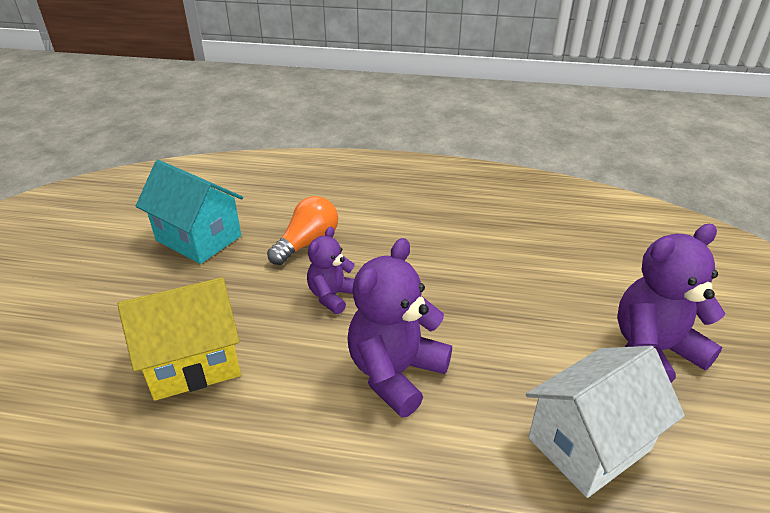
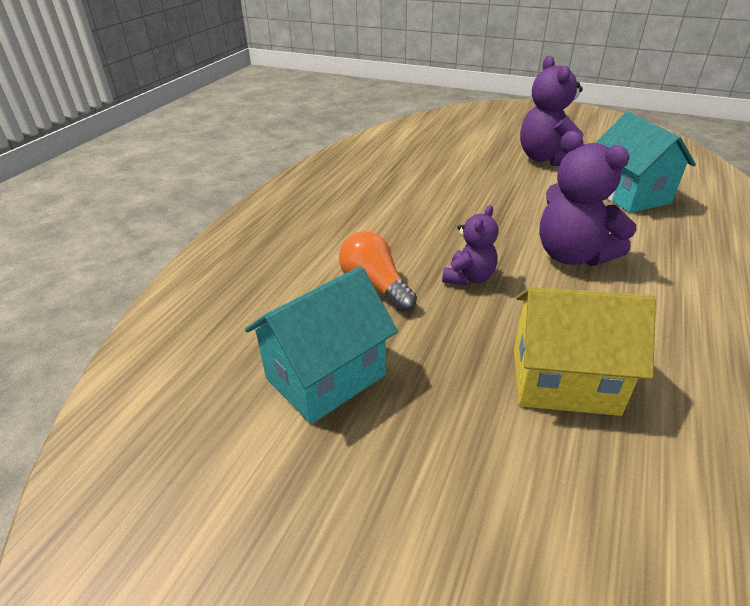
camera: 75 degrees left, 0 degrees up
(193, 362) = (564, 381): yellow house -> yellow house turned 75 degrees counterclockwise
(332, 296) = (469, 277): purple teddy bear -> purple teddy bear turned 105 degrees counterclockwise
(589, 444) = (629, 194): white house -> turquoise house

